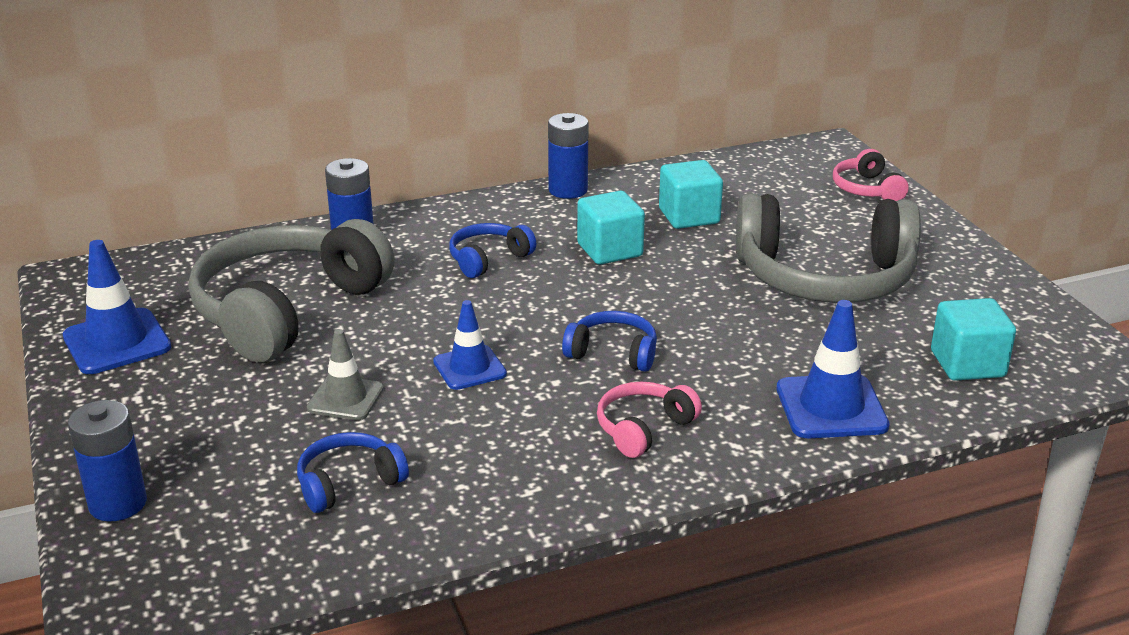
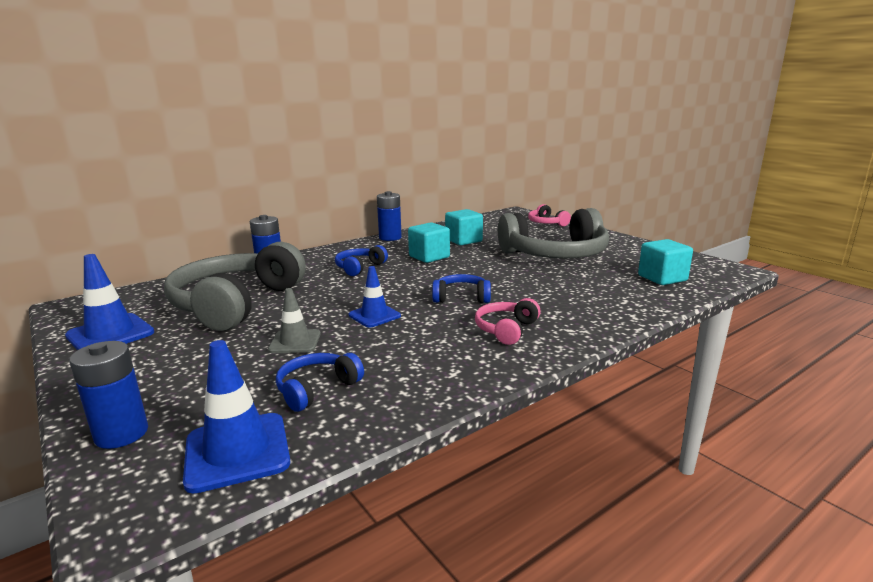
camera: 15 degrees left, 10 degrees down
(831, 407) = (608, 305): blue traffic cone -> blue traffic cone (237, 451)

